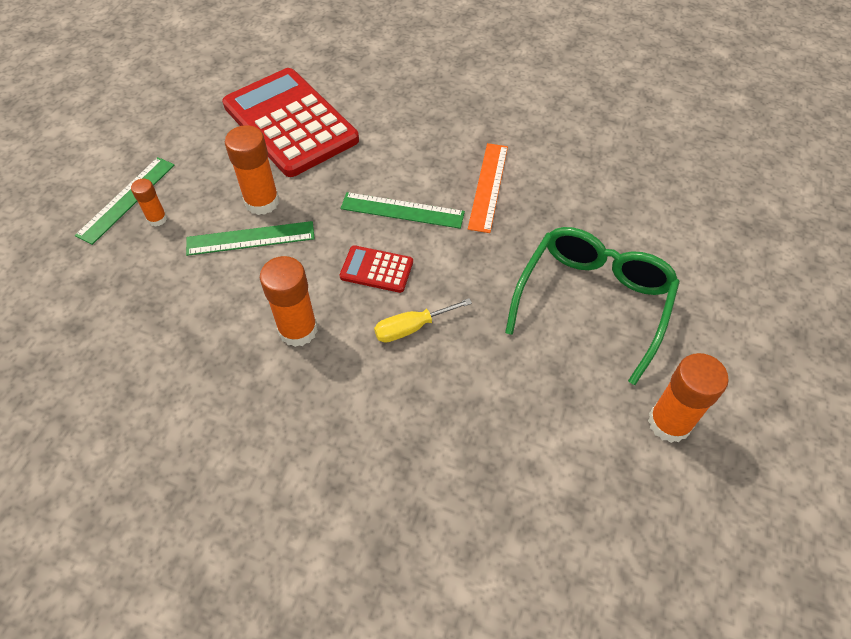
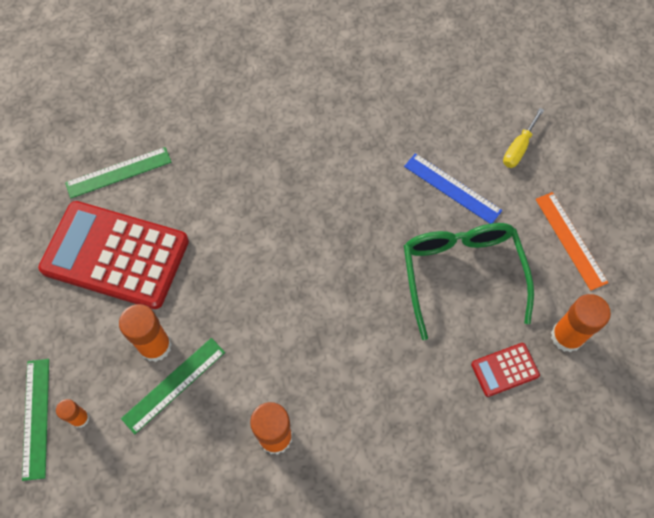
camera: 35 degrees left, 10 degrees up
(376, 269) = (293, 347): red calculator -> red calculator (505, 370)
(402, 210) = (273, 282): green ruler -> green ruler (118, 172)
(411, 328) = (355, 379): yellow screwdriver -> yellow screwdriver (518, 148)
(488, 186) = (321, 219): orange ruler -> orange ruler (571, 240)
(640, 227) = (452, 188): none -> blue ruler

